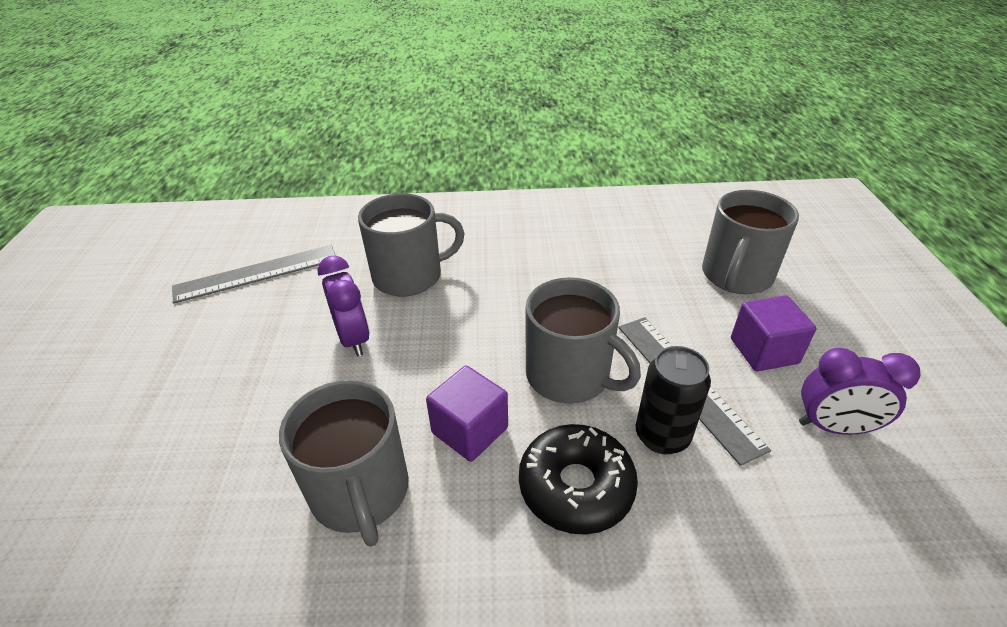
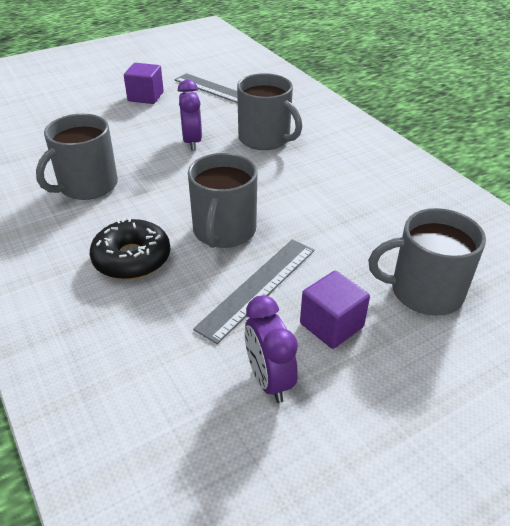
camera: 60 degrees right, 0 degrees up
(354, 339) = (192, 142): purple clock -> purple clock turned 45 degrees counterclockwise
(470, 430) = (150, 206): purple cube -> purple cube (145, 96)
(662, 436) = (197, 286): black can -> none

